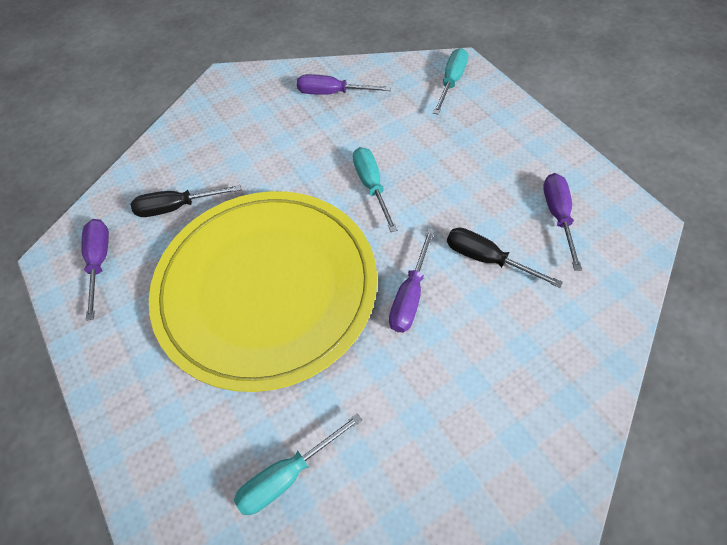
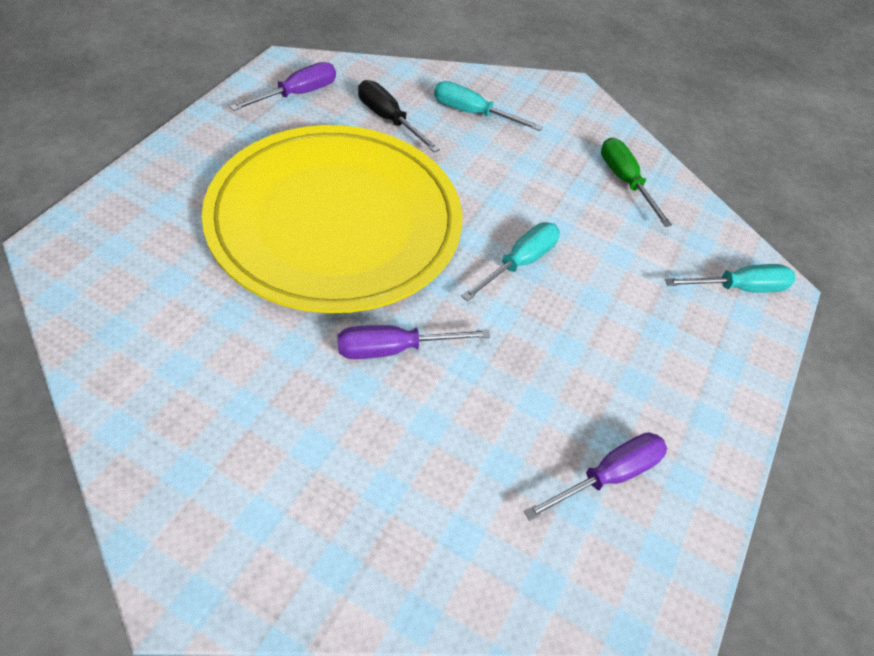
camera: 50 degrees right, 5 degrees down
(288, 475) = (139, 315): turquoise screwdriver -> turquoise screwdriver (472, 113)
(332, 93) = (625, 181): purple screwdriver -> green screwdriver
(487, 259) = (489, 411): black screwdriver -> none

